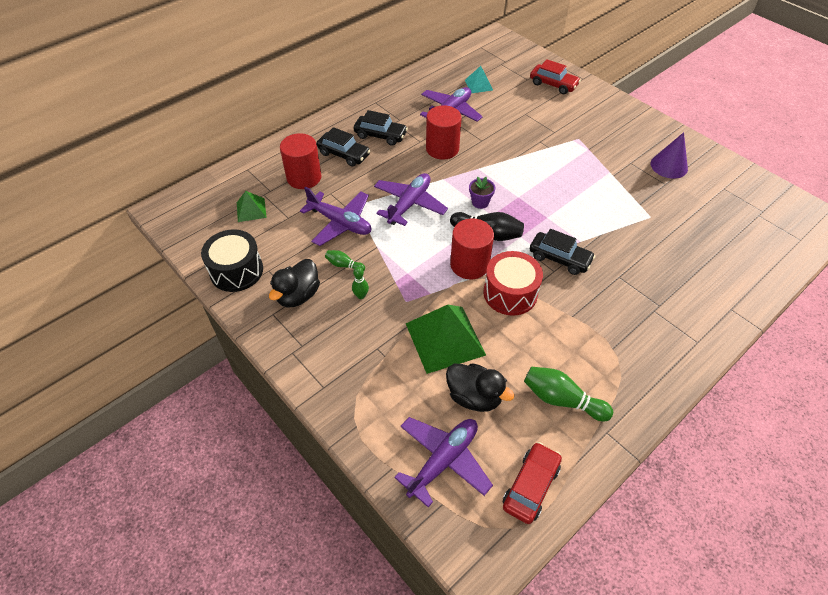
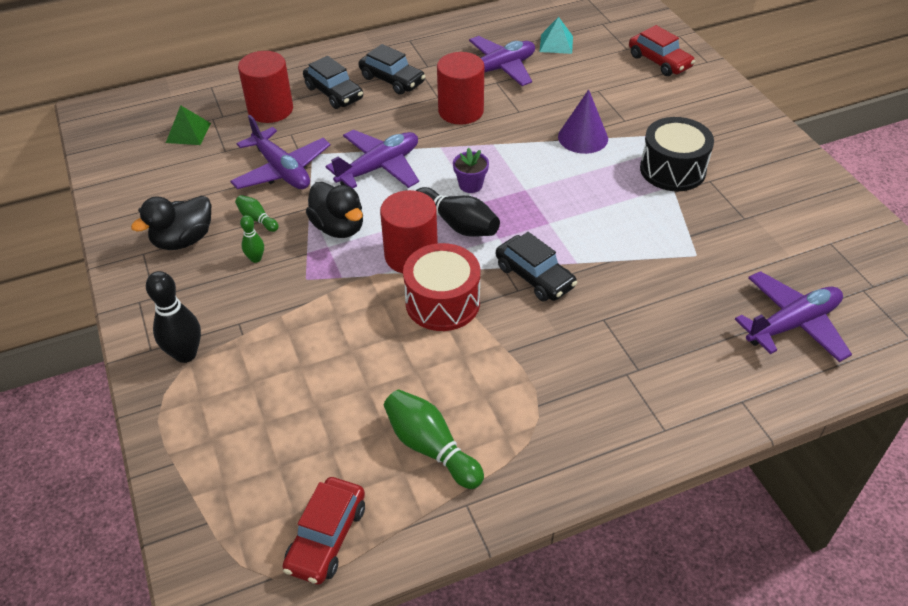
camera: 20 degrees right, 5 degrees down
(236, 271) = (131, 196): black drum -> black drum (672, 169)
(352, 383) = (185, 354): none -> black bowling pin
(443, 460) = (238, 473): purple plane -> purple plane (792, 324)
(445, 339) = (326, 334): green pyramid -> none
(474, 397) = (321, 411): black duck -> black duck (338, 227)
(530, 486) = (327, 537): red car -> red car turned 150 degrees clockwise
(669, 166) = (764, 196): purple cone -> purple cone (583, 137)

